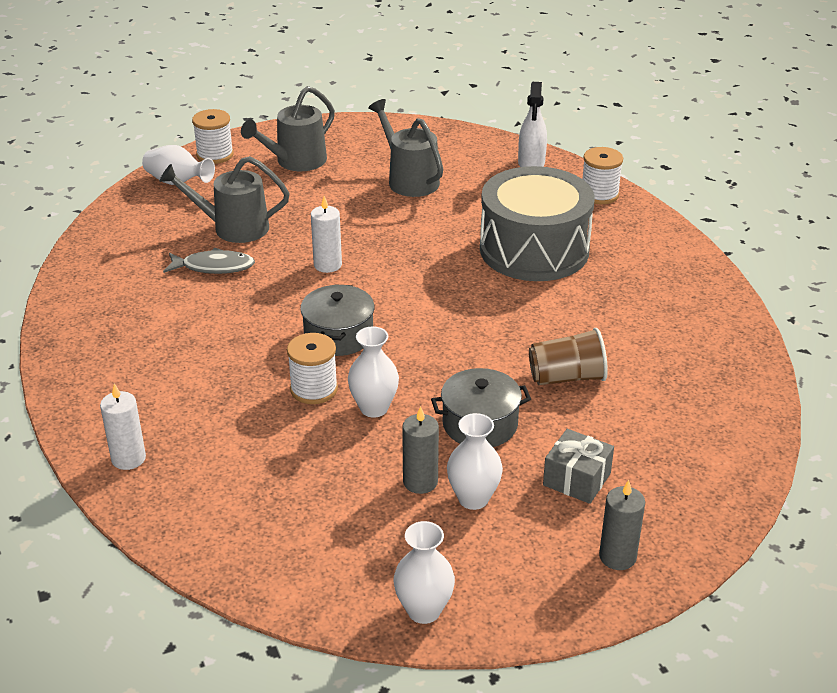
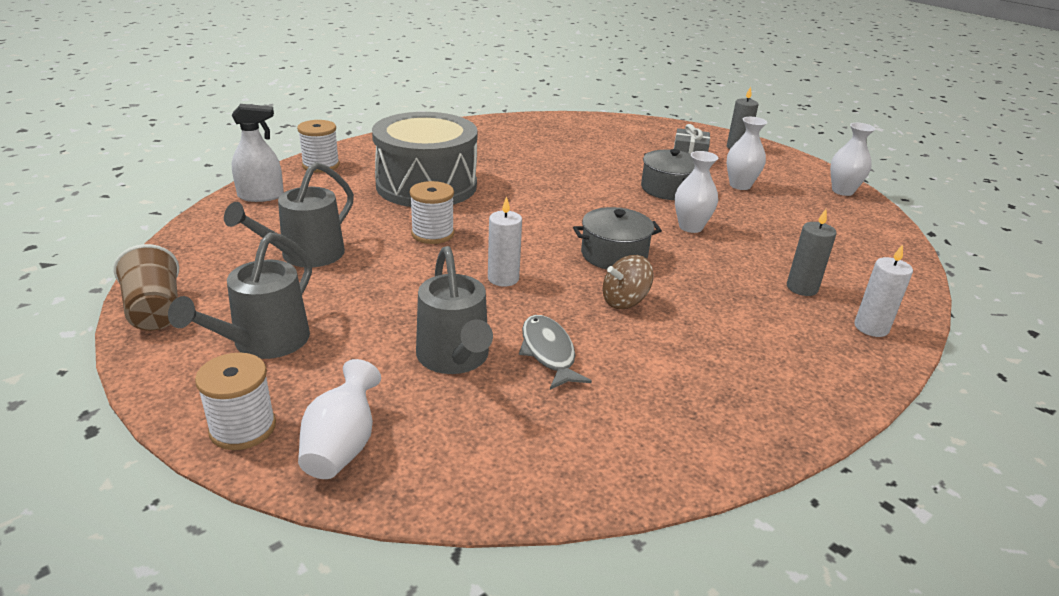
camera: 110 degrees left, 5 degrees down
(258, 320) = (624, 301): none -> brown spinning top
(296, 162) = (264, 343): grey watering can -> grey watering can turned 90 degrees clockwise
(314, 389) = (694, 255): white spool -> white spool (432, 234)
(420, 482) = (745, 202): grey candle -> grey candle (802, 288)
(567, 377) = (591, 166): brown cup -> brown cup (155, 311)

